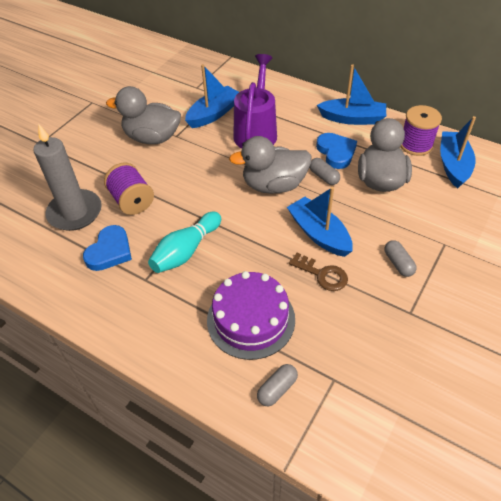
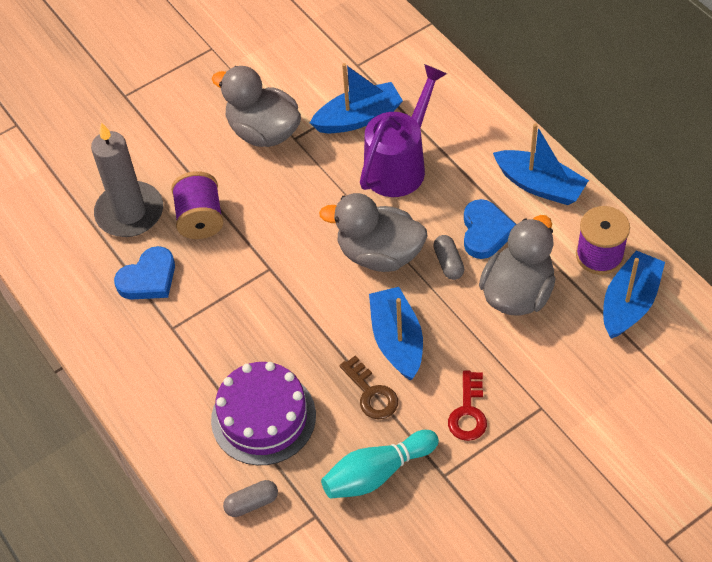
camera: 25 degrees right, 5 degrees up
(186, 251) = (232, 308): turquoise bowling pin -> turquoise bowling pin (377, 473)
(398, 263) = (468, 412): grey capsule -> red key

